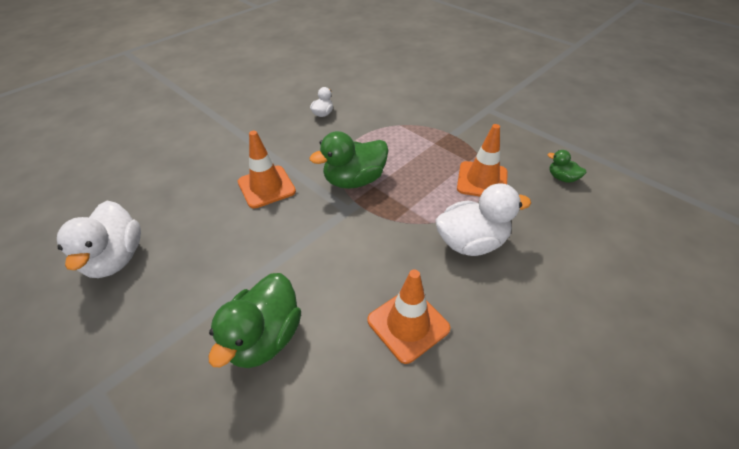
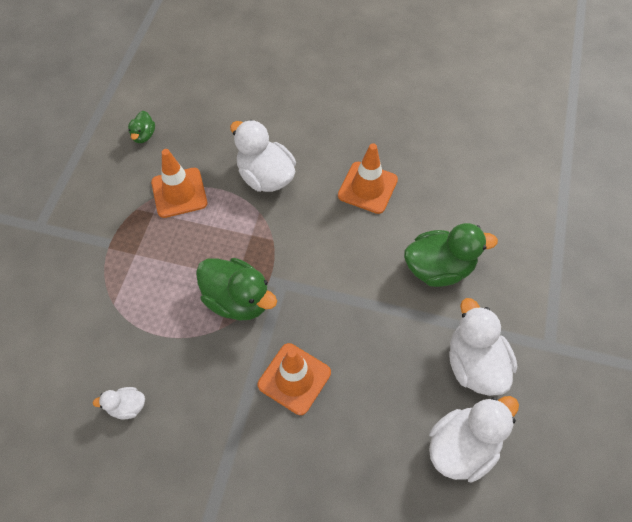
camera: 120 degrees left, 15 degrees up
(155, 308) = (474, 364): none -> white duck

